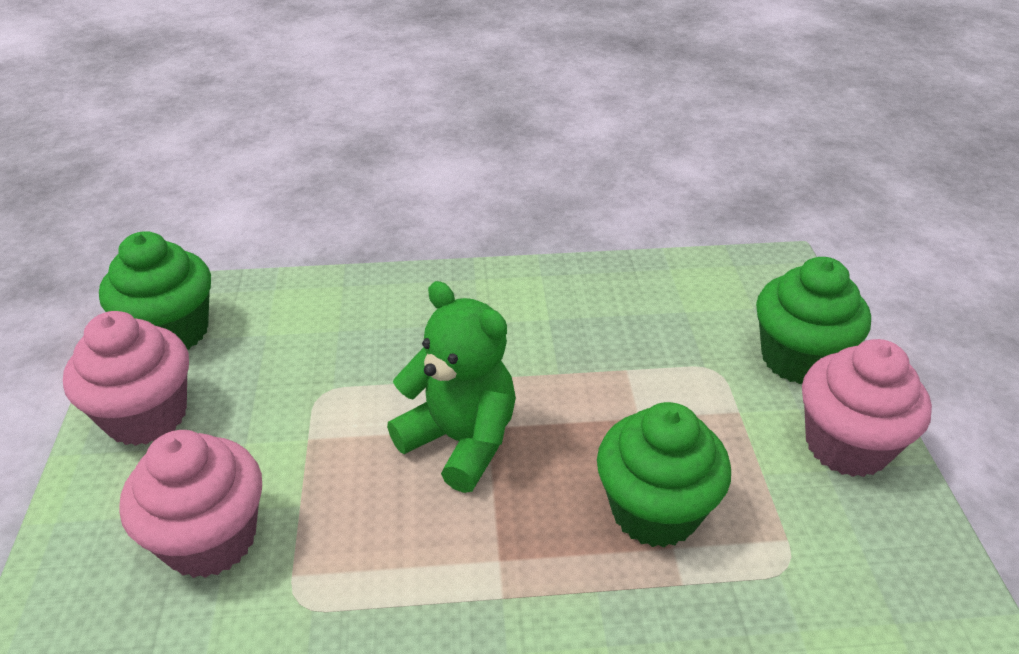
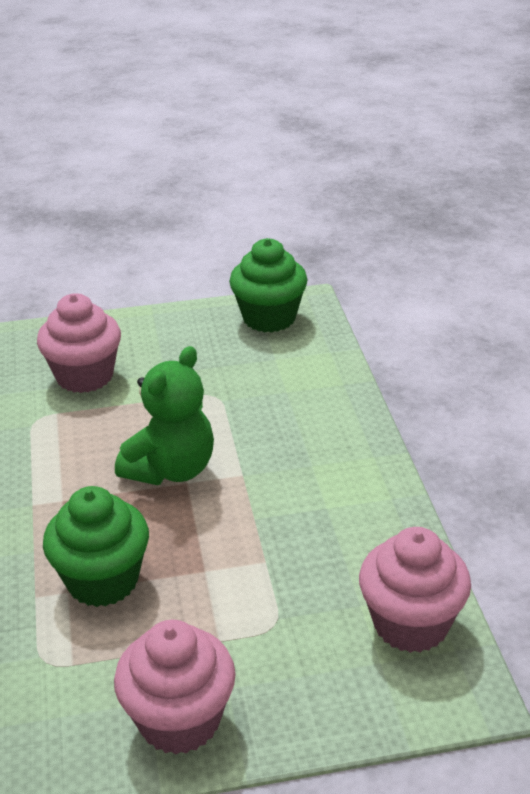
camera: 85 degrees right, 5 degrees down
(146, 416) = (185, 328): pink cupcake -> pink cupcake (411, 624)
(798, 359) = (300, 694): green cupcake -> none

